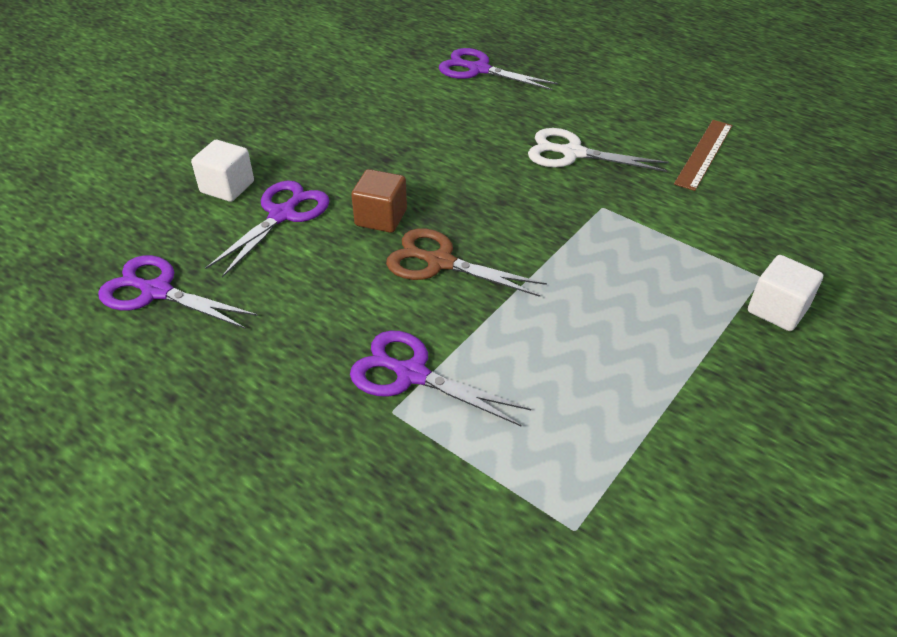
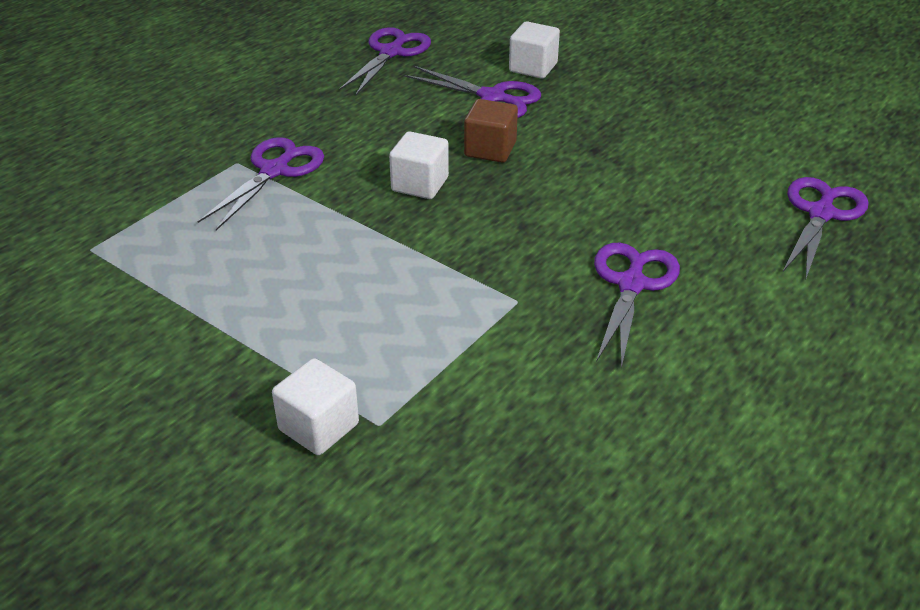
camera: 90 degrees right, 5 degrees down
(440, 262) = (420, 184): brown scissors -> white cube
(572, 153) = (632, 284): white scissors -> purple scissors
(704, 154) = (655, 414): brown ruler -> none

